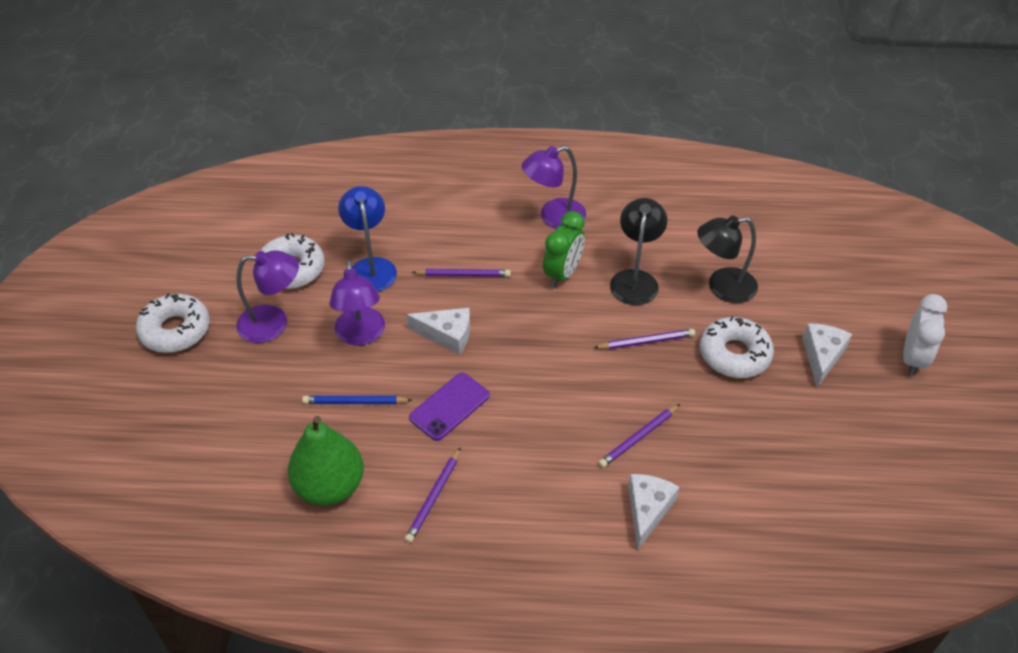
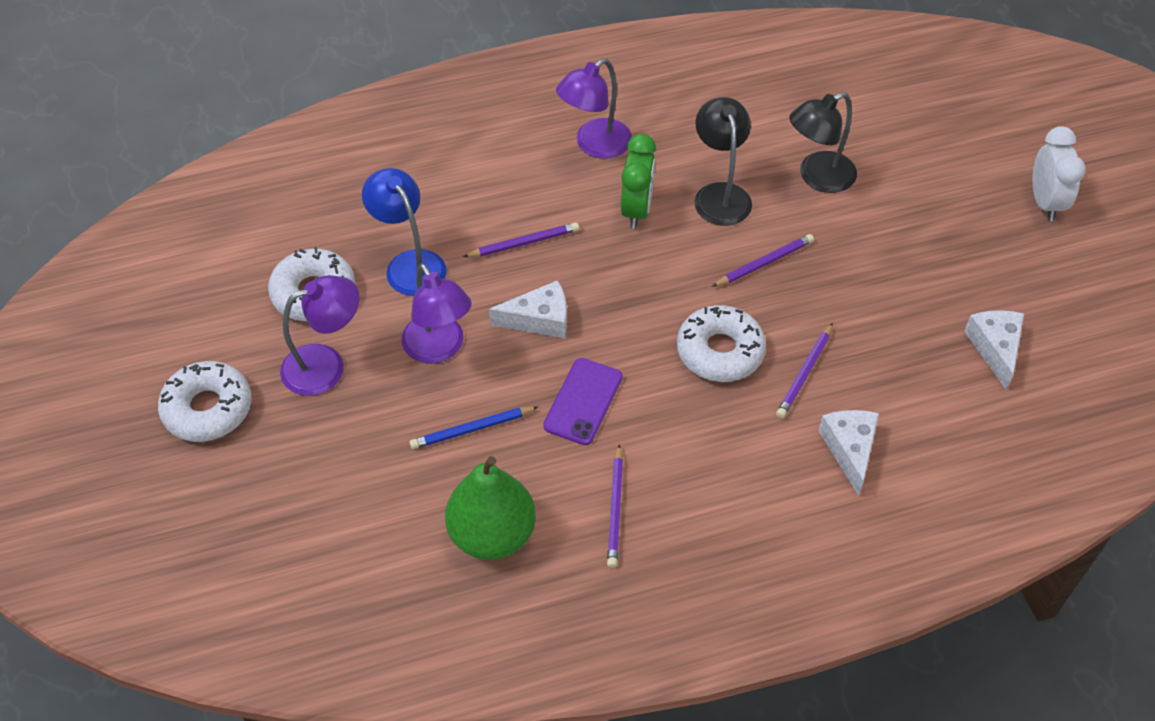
camera: 20 degrees left, 5 degrees up
(734, 354) = (863, 250): white donut -> white donut (720, 351)
(822, 356) = (954, 226): white cheese -> white cheese (995, 348)

